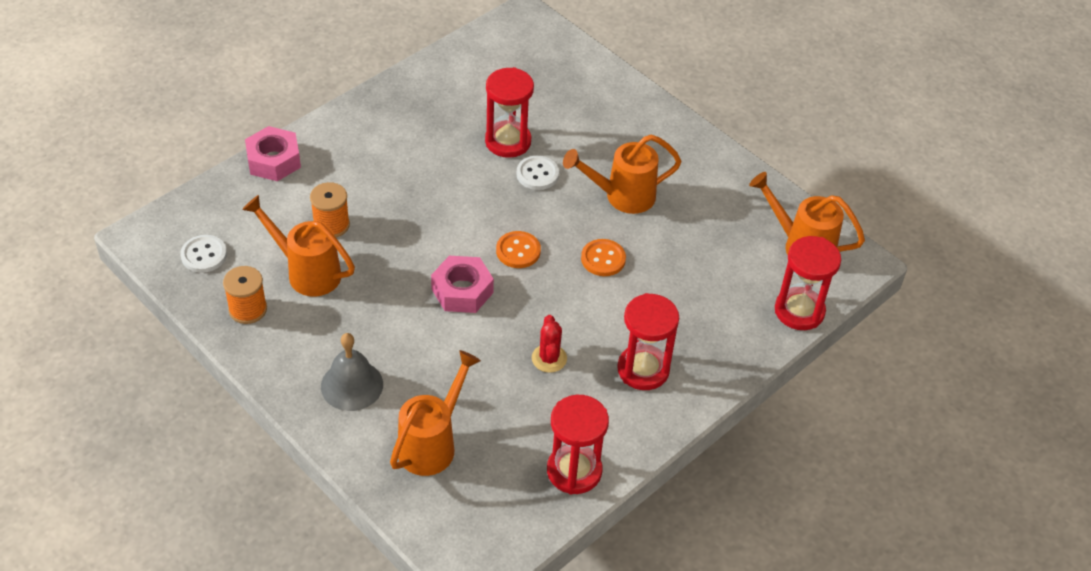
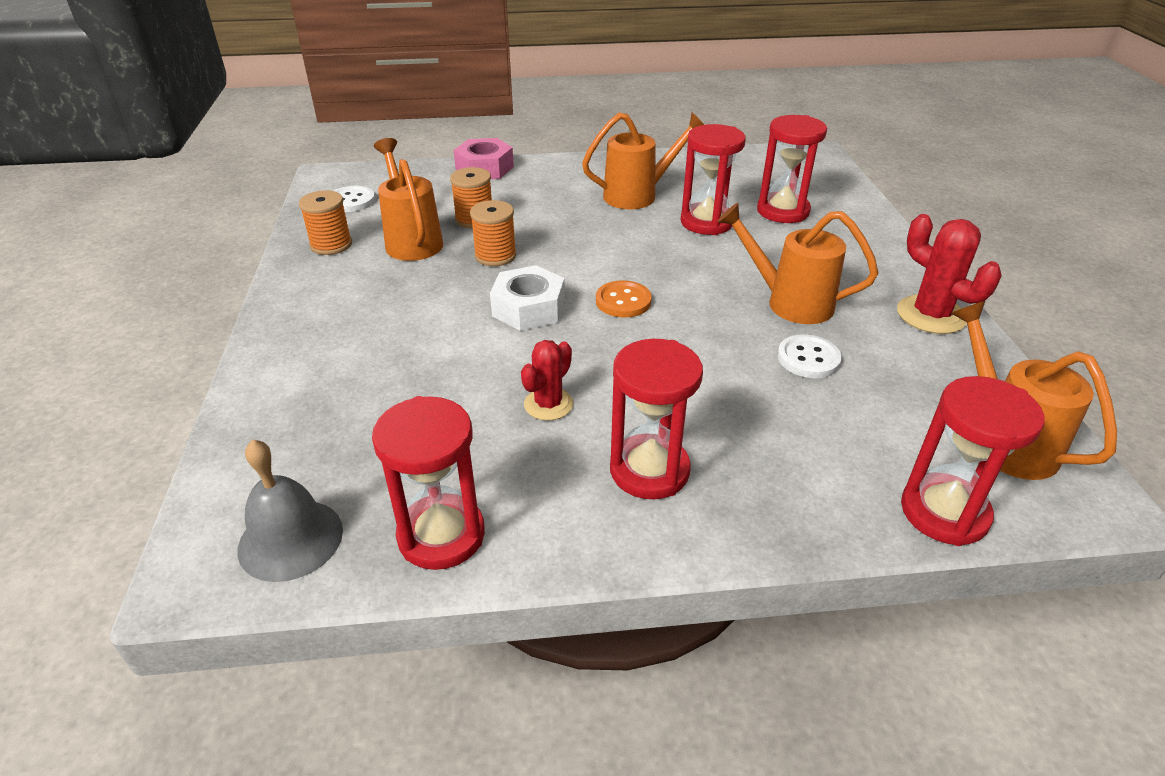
camera: 40 degrees right, 10 degrees down
(352, 385) = (331, 333): grey bell -> grey bell (290, 539)
(388, 254) = (495, 255): none -> orange spool
(432, 444) = (331, 419): orange watering can -> orange watering can (638, 195)
(462, 291) = (529, 308): pink nut -> white nut
(537, 174) = (711, 253): white button -> white button (808, 358)
(551, 102) = (783, 211): none -> red hourglass
(603, 259) = (711, 344): orange button -> none
(711, 164) = (931, 315): none -> red cactus

